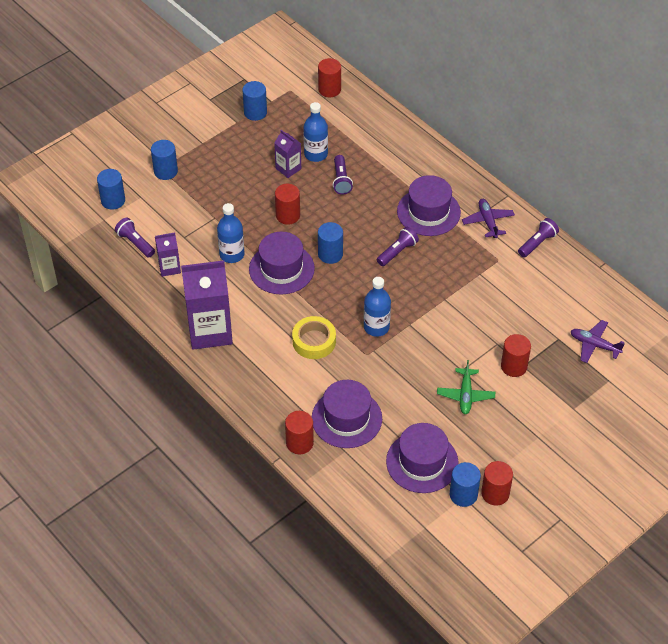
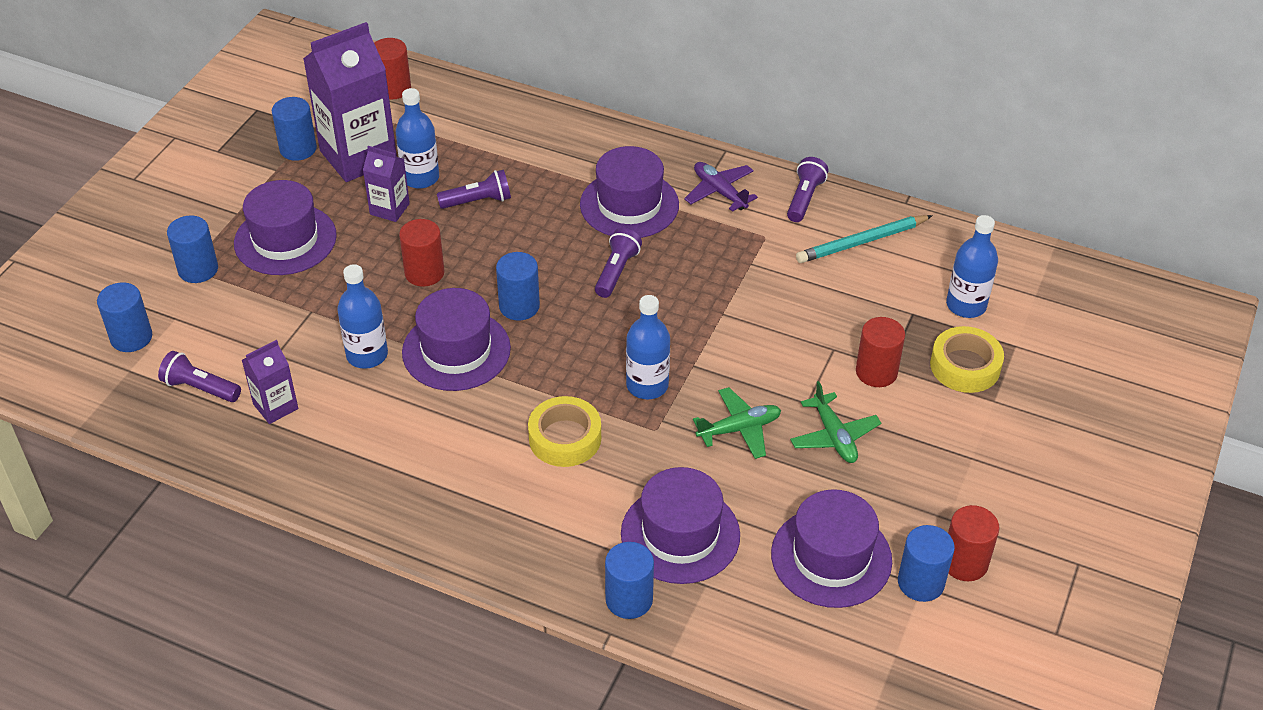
camera: 25 degrees left, 5 degrees down
(210, 331) = (392, 479): purple carton -> purple carton (358, 156)
(221, 168) = (285, 239): none -> purple hat
(299, 443) = (629, 599): red cylinder -> blue cylinder
(341, 180) = (478, 201): purple flashlight -> purple flashlight turned 75 degrees counterclockwise
(413, 371) = (739, 429): none -> green plane
(555, 283) = (861, 242): none -> turquoise pencil
(569, 382) = (965, 366): none -> yellow tape
(594, 345) = (966, 305): purple plane -> blue bottle

